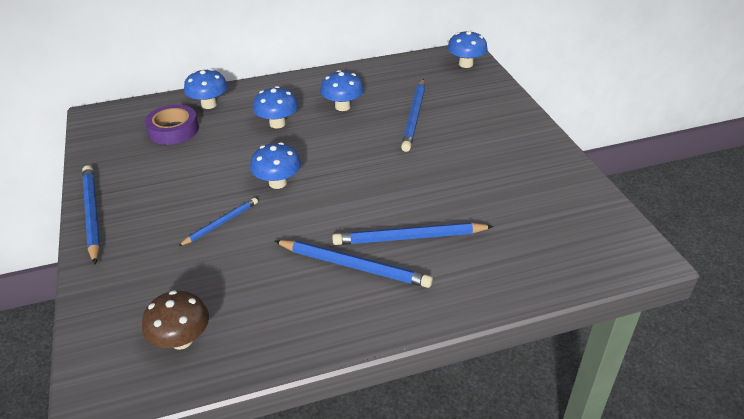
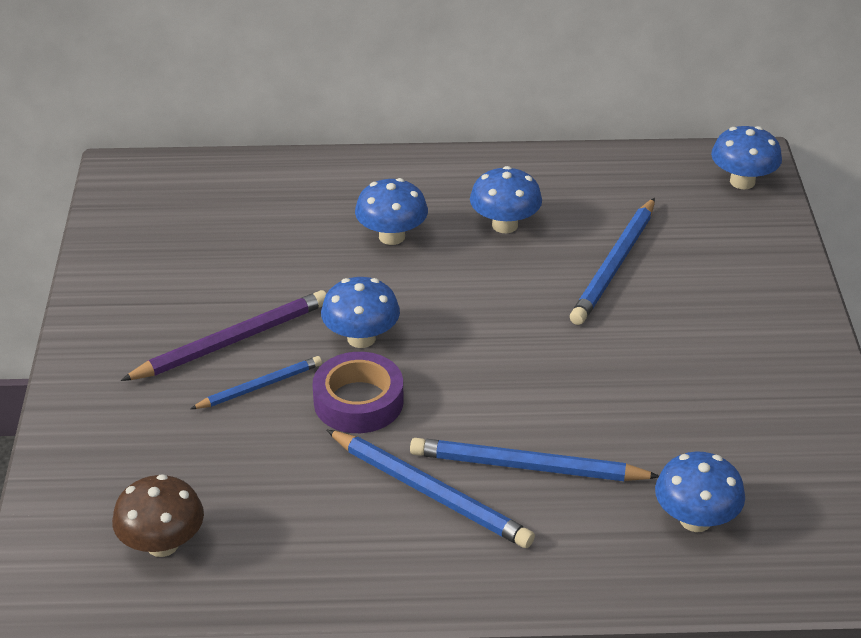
camera: 15 degrees right, 0 degrees up
(92, 214) = (84, 335): blue pencil -> none
(173, 130) = (230, 218): purple tape -> purple tape (358, 401)
(194, 200) = (232, 341): none -> purple pencil
(209, 104) = (296, 182): blue mushroom -> blue mushroom (695, 520)

